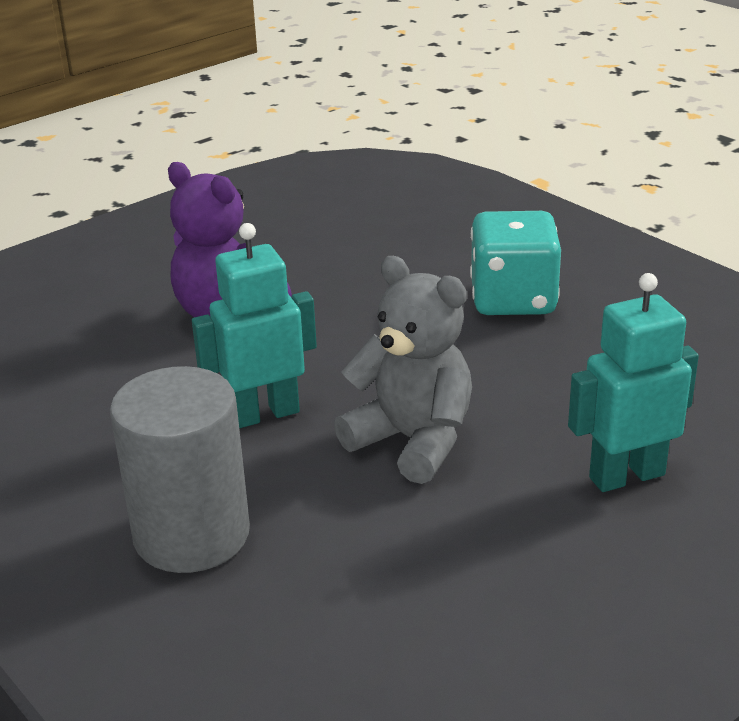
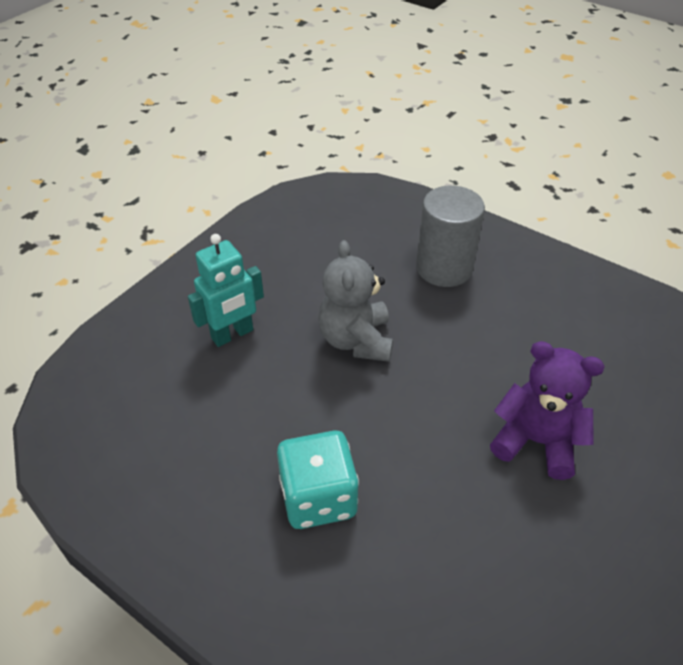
camera: 165 degrees right, 15 degrees up
(264, 414) = (451, 346): turquoise robot -> none
(412, 441) = (356, 340): grey teddy bear -> grey teddy bear turned 60 degrees clockwise

